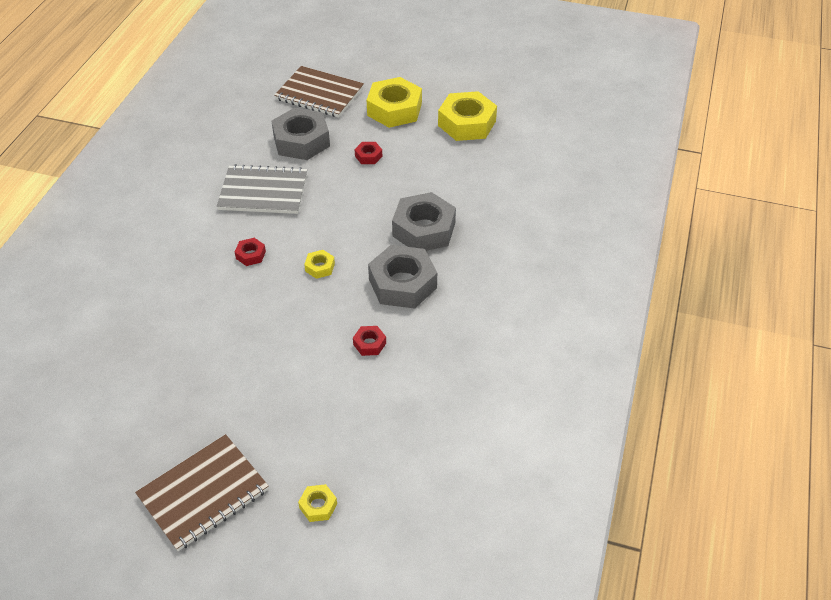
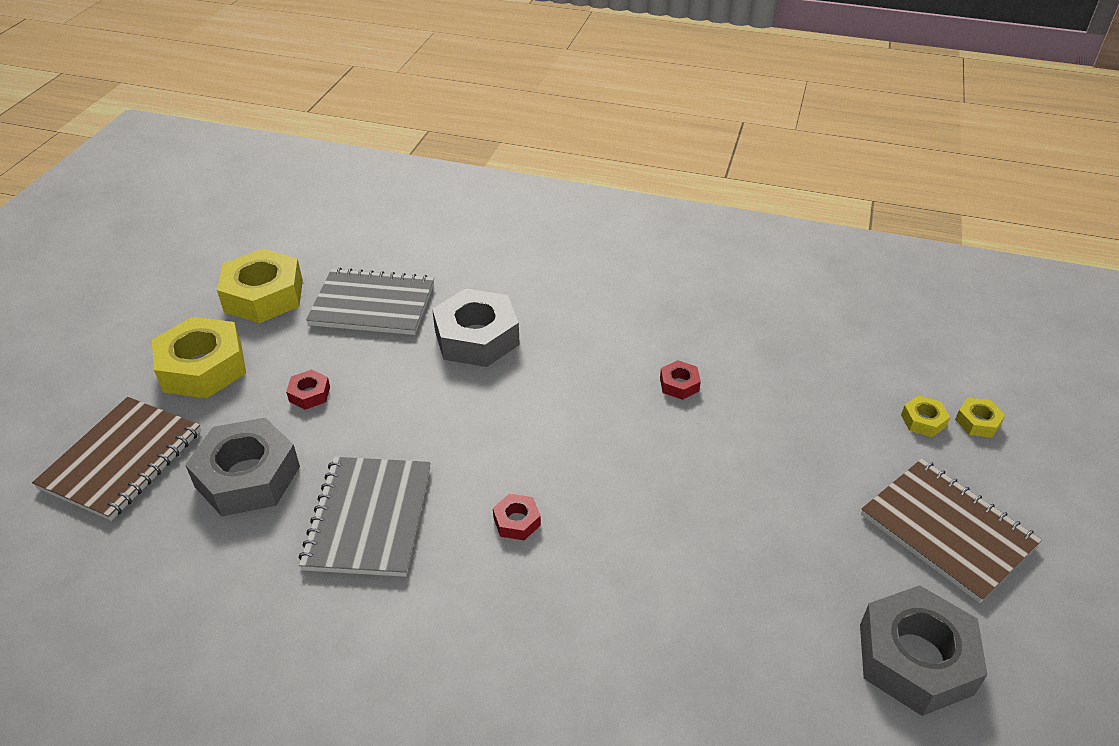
camera: 90 degrees left, 5 degrees down
(320, 267) = (545, 438): yellow nut -> yellow nut (977, 422)
(402, 284) = (575, 356): grey nut -> grey nut (915, 658)
(459, 175) = (373, 304): none -> grey notebook

